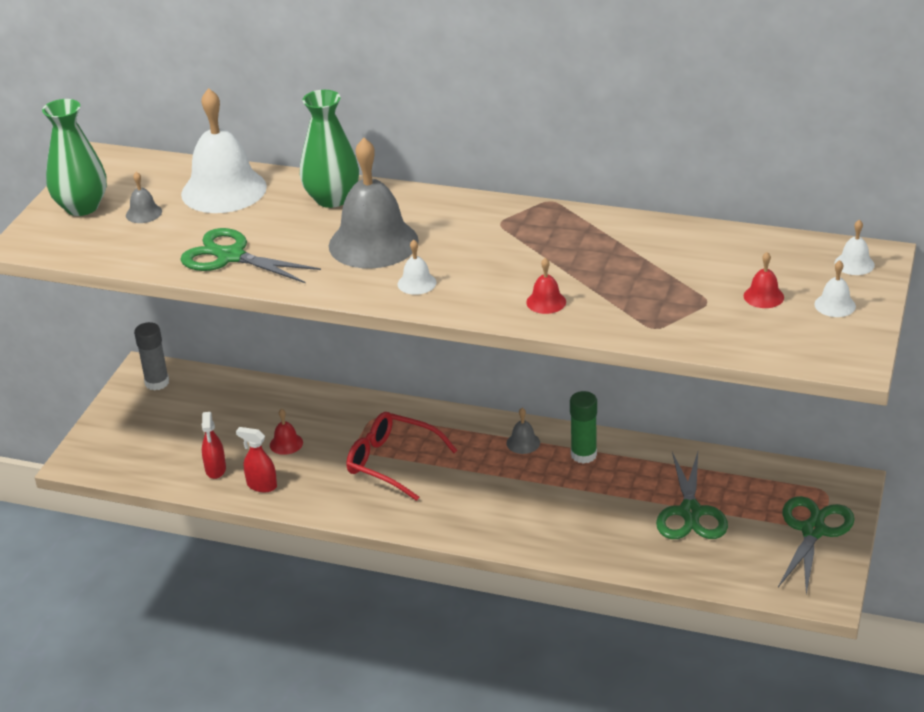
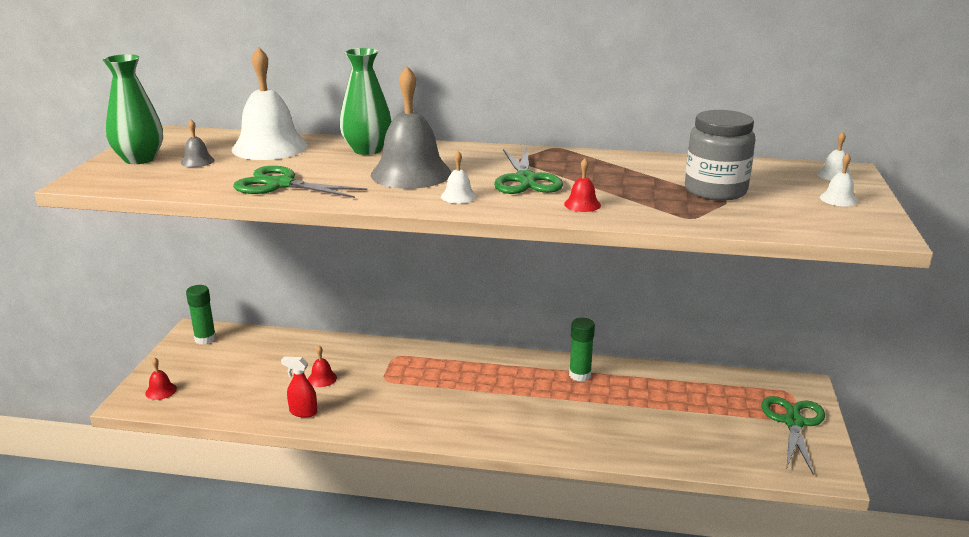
camera: 10 degrees left, 10 degrees down
(157, 383) = (205, 339): grey glue stick -> green glue stick
(215, 469) = (260, 401): red spray bottle -> none
(392, 462) = (418, 388): red glasses -> none
(523, 443) = (526, 368): grey bell -> none
(690, 512) = (685, 414): green scissors -> green scissors (525, 180)
(702, 285) = (715, 190): none -> grey jar
(763, 296) = (773, 196): red bell -> red bell (161, 391)

